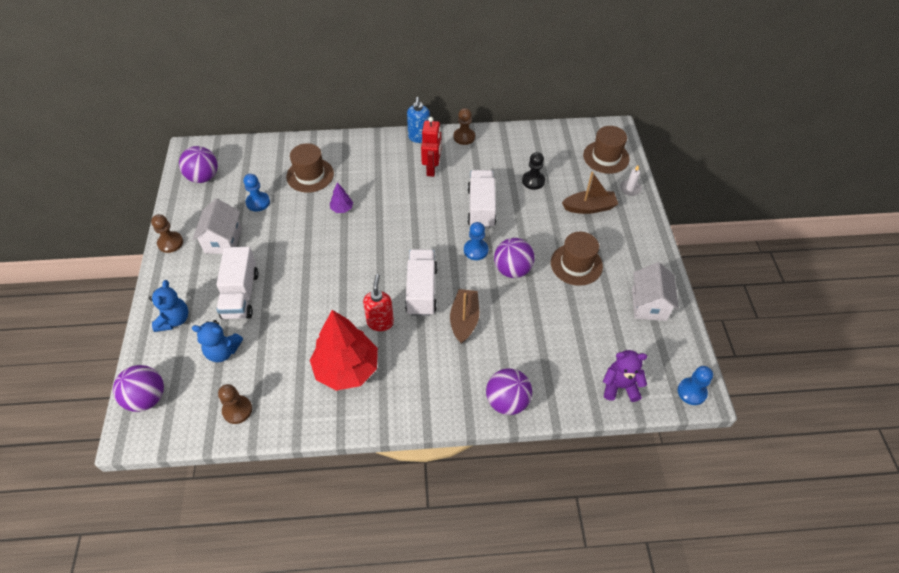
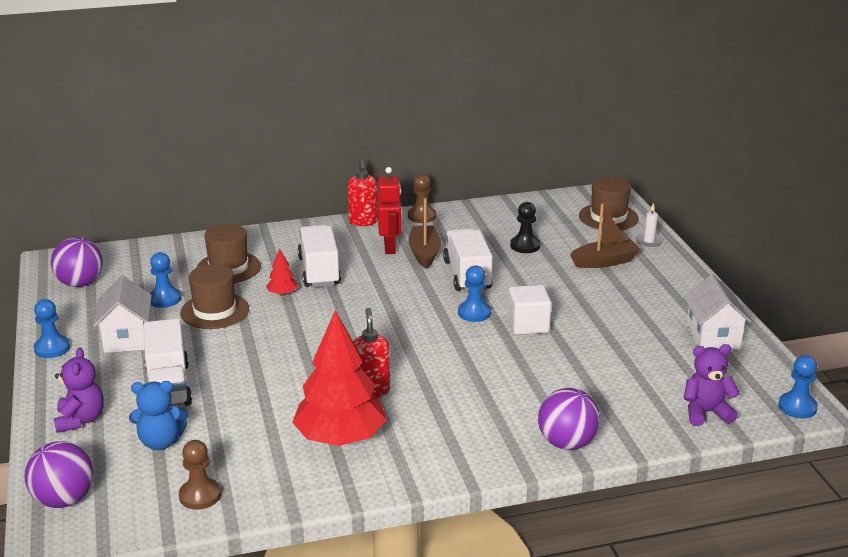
camera: 10 degrees left, 25 degrees down
(170, 243) = (52, 348): brown pawn -> blue pawn
(174, 320) = (80, 420): blue teddy bear -> purple teddy bear
(342, 209) = (282, 293): purple tree -> red tree
(419, 137) = (363, 222): blue soap dispenser -> red soap dispenser
(421, 291) = (416, 356): white truck -> white truck (319, 271)
(464, 320) = (482, 376): brown boat -> brown boat (424, 253)
(512, 269) = (528, 325): purple ball -> white cube
(576, 264) = (608, 312): brown hat -> brown hat (214, 311)

